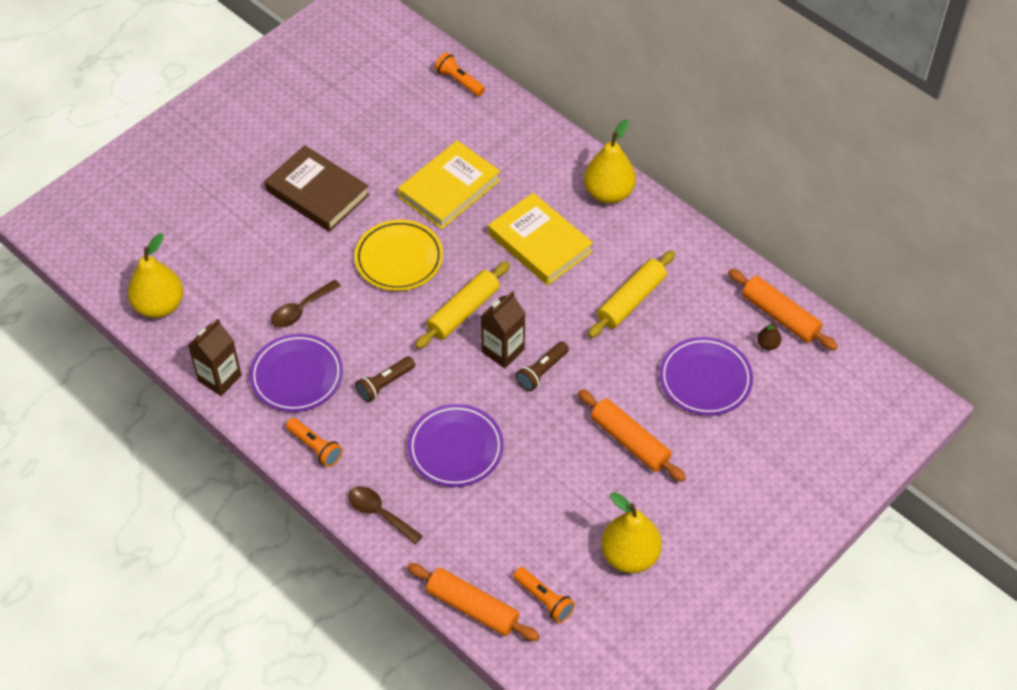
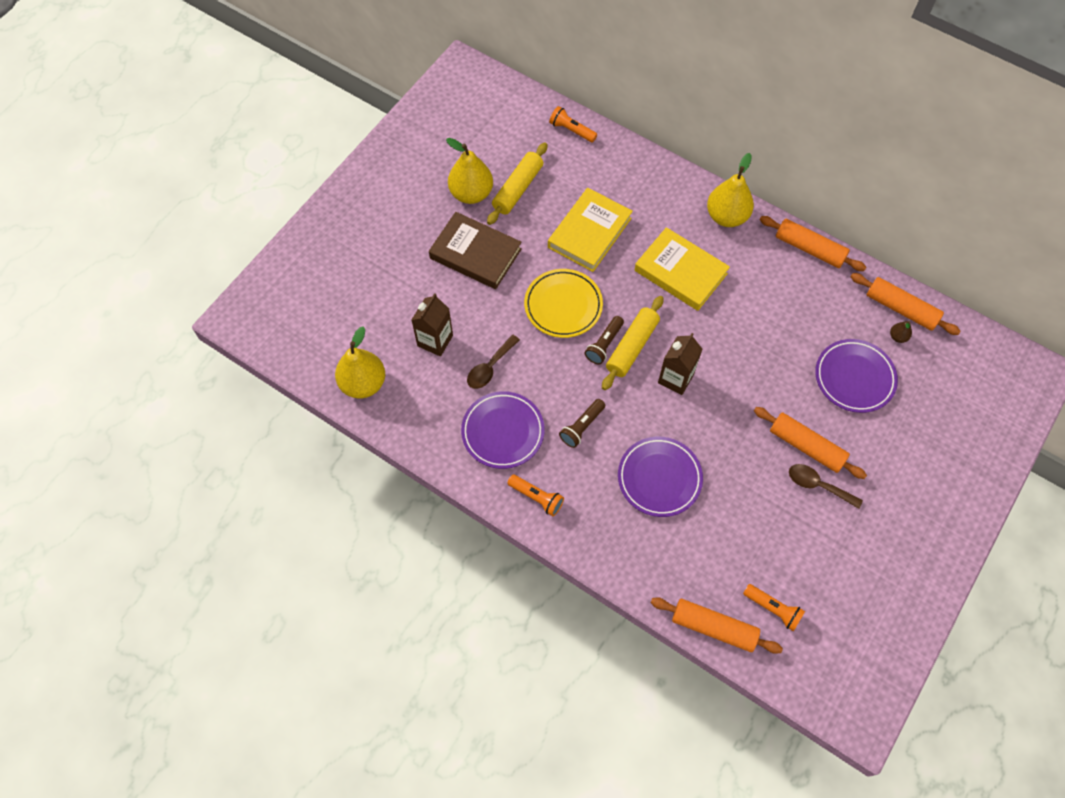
camera: 10 degrees left, 10 degrees up
(219, 378) = (435, 445): brown carton -> brown carton (435, 340)
(380, 513) = (609, 551): brown spoon -> brown spoon (818, 485)
(542, 371) = (714, 393): brown flashlight -> brown flashlight (604, 344)
(629, 556) = (835, 554): yellow pear -> yellow pear (471, 193)
(631, 300) = (772, 314): yellow rolling pin -> yellow rolling pin (518, 189)
(693, 239) = (809, 249): none -> orange rolling pin

